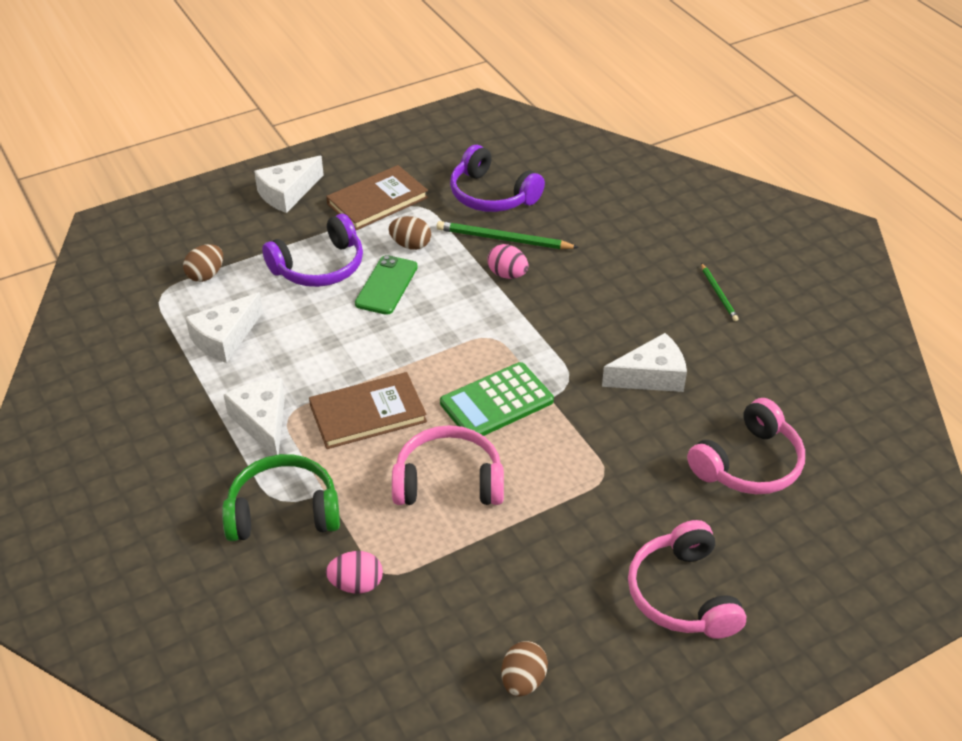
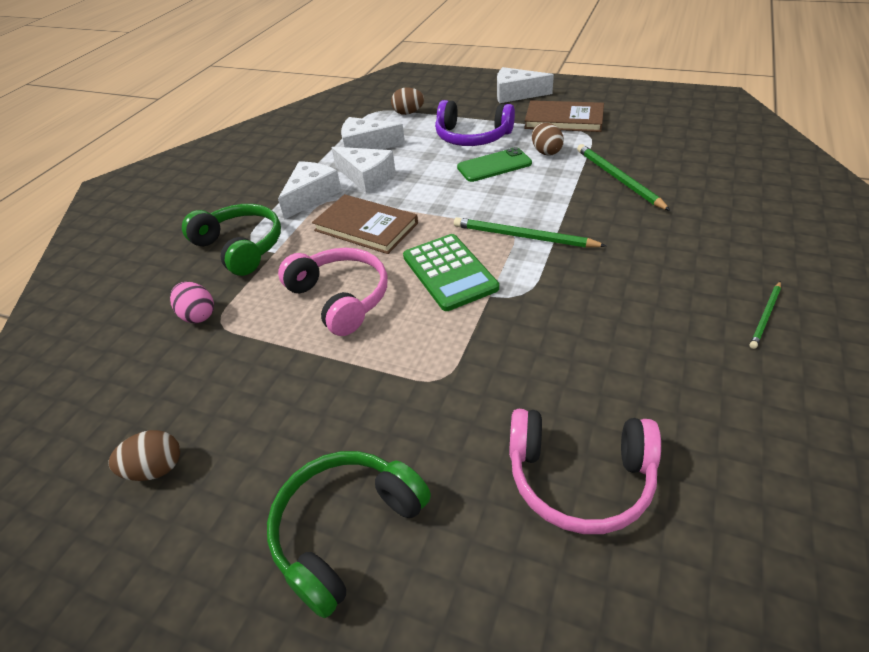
camera: 55 degrees right, 0 degrees up
(491, 195) = (651, 149): purple headphones -> none
(496, 402) = (449, 272): green calculator -> green calculator turned 135 degrees counterclockwise
(506, 336) = (523, 236): none -> green pencil
(507, 274) = (586, 201): pink egg -> none
(651, 376) = (596, 336): white cheese -> white cheese (367, 177)
(682, 594) = (346, 529): pink headphones -> green headphones

